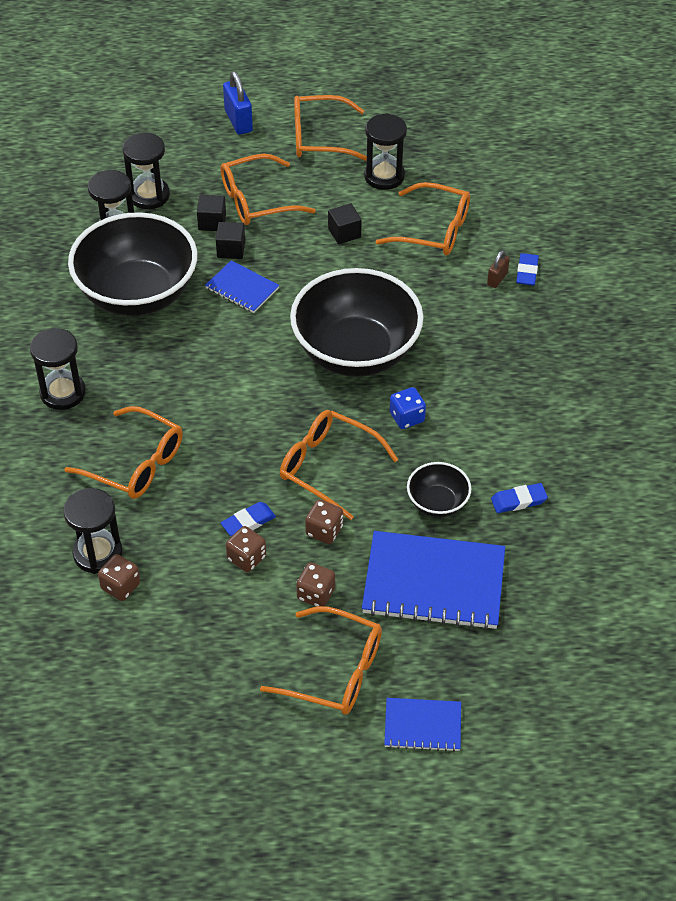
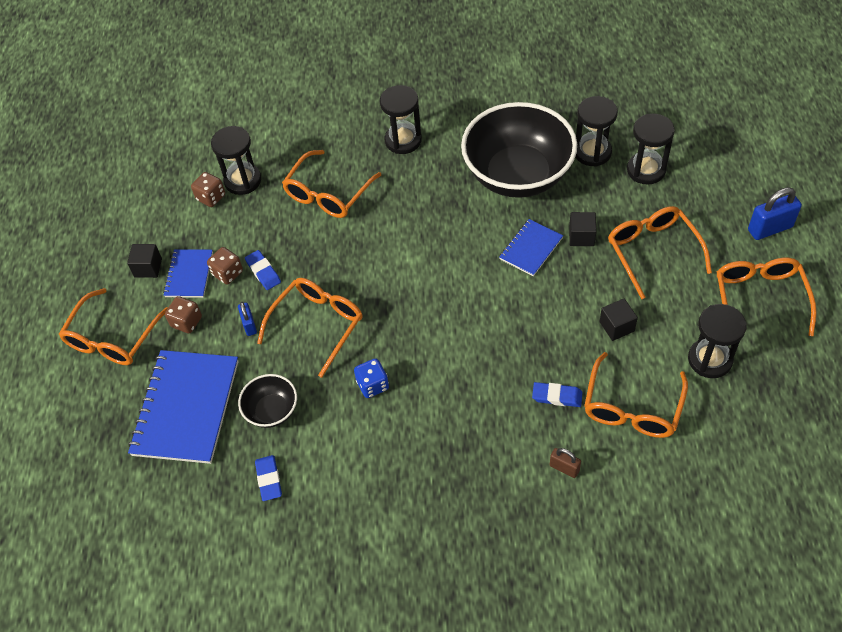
camera: 95 degrees right, 5 degrees up
(212, 222) = (617, 219): black cube -> black cube (148, 268)
(324, 531) = (249, 325): brown dice -> blue padlock
(356, 352) = (454, 341): black bowl -> none
(422, 726) = (52, 400): blue notebook -> blue notebook (189, 274)
(527, 272) = (578, 498): blue eraser -> blue eraser (557, 396)

